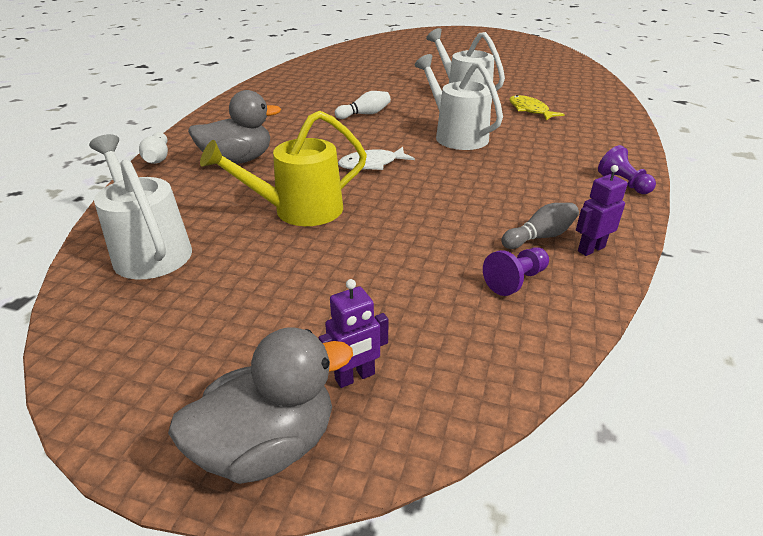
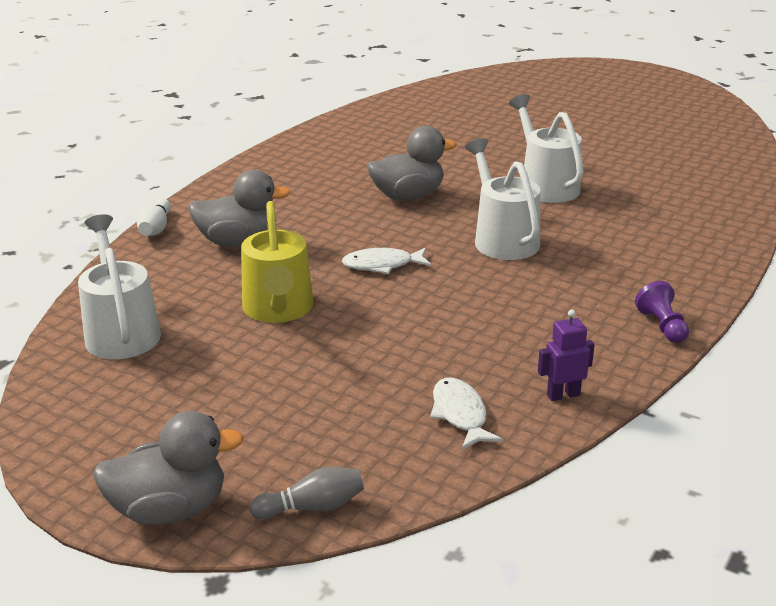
camera: 15 degrees right, 5 degrees down
(298, 211) = (278, 310): yellow watering can -> yellow watering can turned 90 degrees counterclockwise
(355, 377) = (262, 472): purple robot -> none
(365, 114) = (408, 196): white bowling pin -> grey duck
(516, 280) = (460, 414): purple pawn -> white fish
(530, 110) = (620, 213): yellow fish -> none
(540, 237) = (517, 374): grey bowling pin -> grey bowling pin (312, 507)

